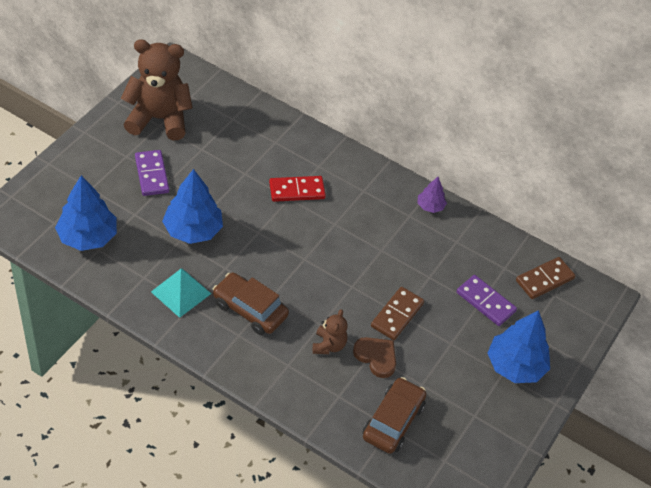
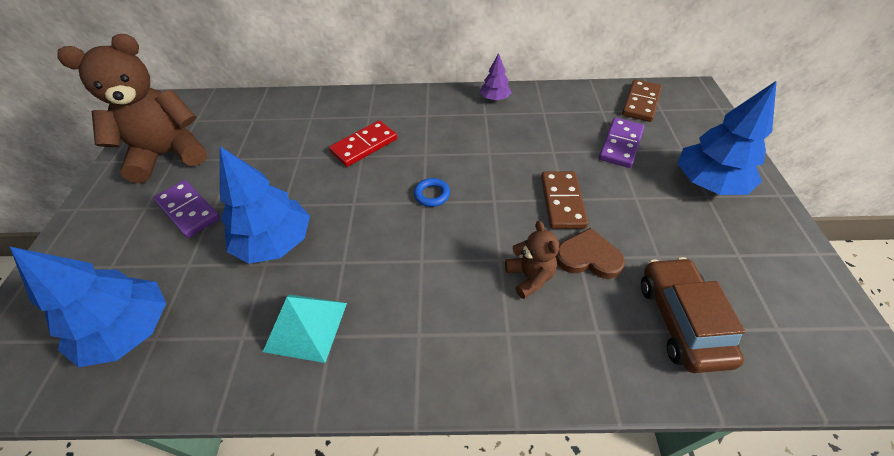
camera: 25 degrees left, 0 degrees up
(249, 310) = (408, 293): brown car -> none
(314, 257) = (432, 195): none -> blue ring
(485, 302) = (620, 144): purple domino -> purple domino turned 75 degrees counterclockwise

